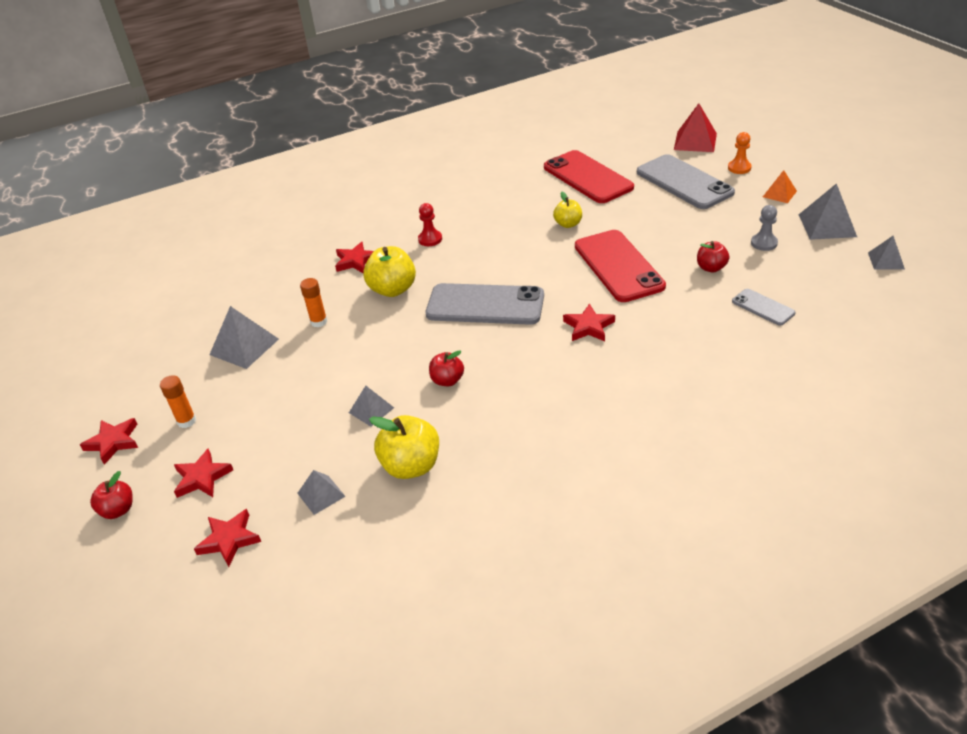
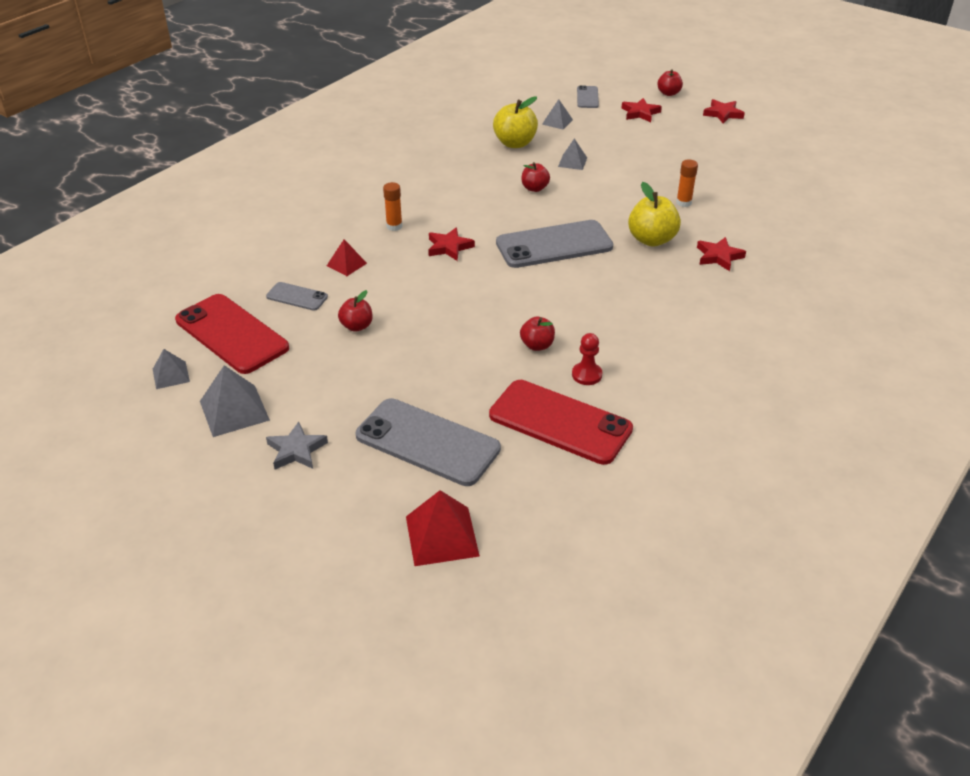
camera: 150 degrees right, 0 degrees up
(186, 421) = (692, 131): orange glue stick -> orange glue stick (394, 226)
(229, 540) = (587, 97): red star -> grey phone
(244, 346) = (719, 175): grey pyramid -> none
(430, 239) = (671, 294): red pawn -> red pawn (586, 375)
(568, 224) = (537, 345): yellow apple -> red apple
(618, 266) = (452, 308): red phone -> red phone (231, 334)
(703, 331) = (346, 264): none -> red pyramid
(739, 168) = (359, 489): orange pawn -> none
(764, 243) = (306, 368): grey pawn -> none
(779, 194) = (296, 450): orange pyramid -> grey star

